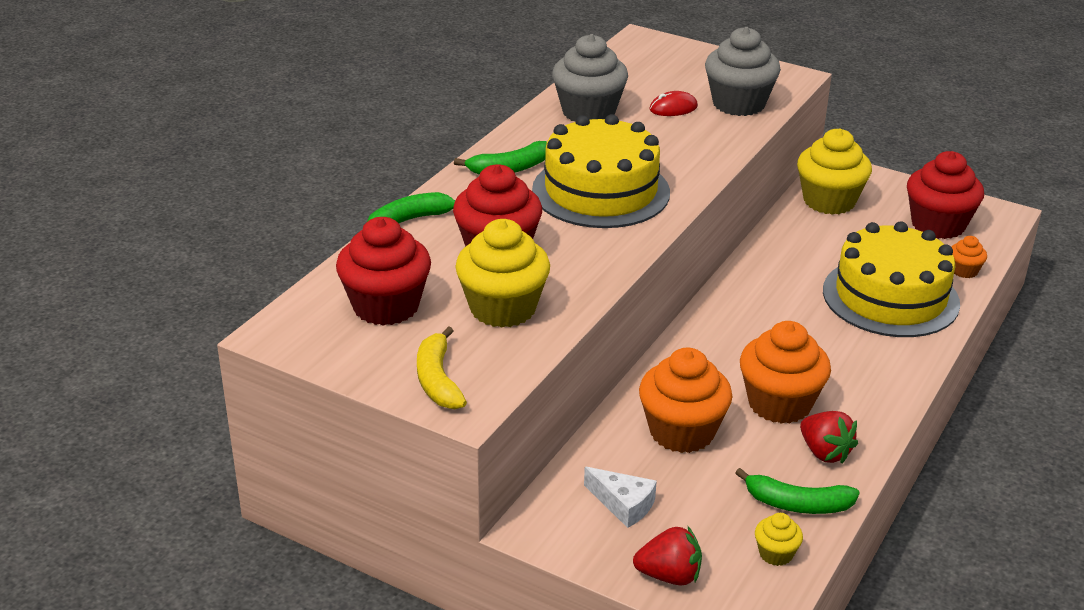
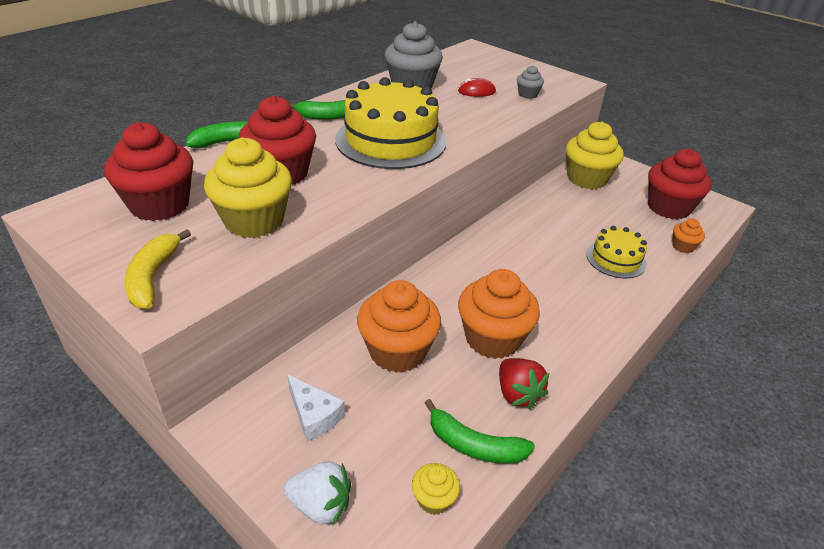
camera: 10 degrees right, 5 degrees up
(669, 576) = (320, 505): red strawberry -> white strawberry
(738, 104) = (527, 94): grey cupcake -> grey cupcake, size x0.47
(890, 297) = (616, 259): yellow cake -> yellow cake, size x0.53

